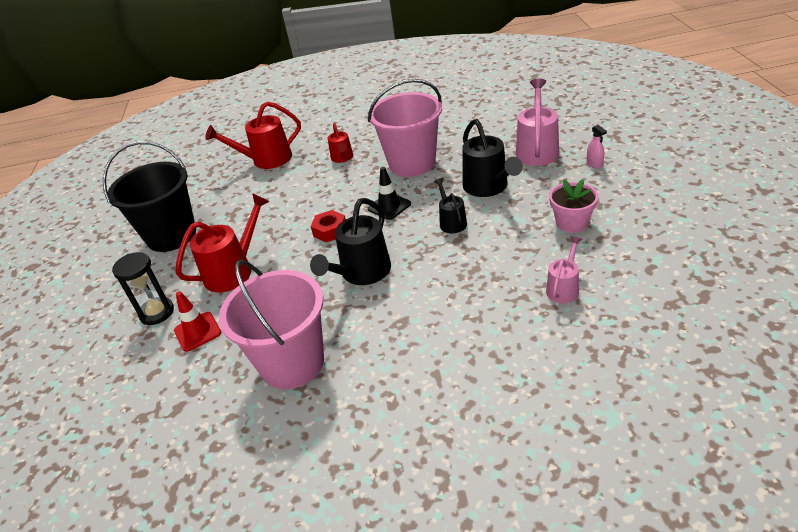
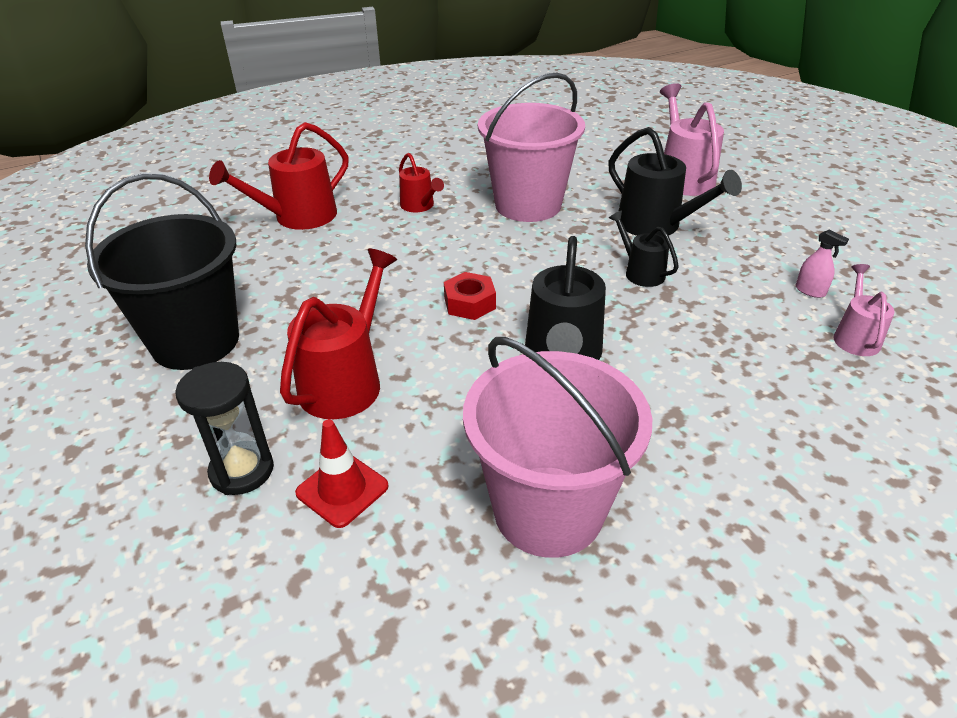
camera: 25 degrees left, 0 degrees up
(389, 206) = (536, 261): black traffic cone -> none
(572, 223) = (797, 257): pink flower pot -> none
(594, 164) = (765, 188): pink spray bottle -> pink spray bottle (810, 291)

